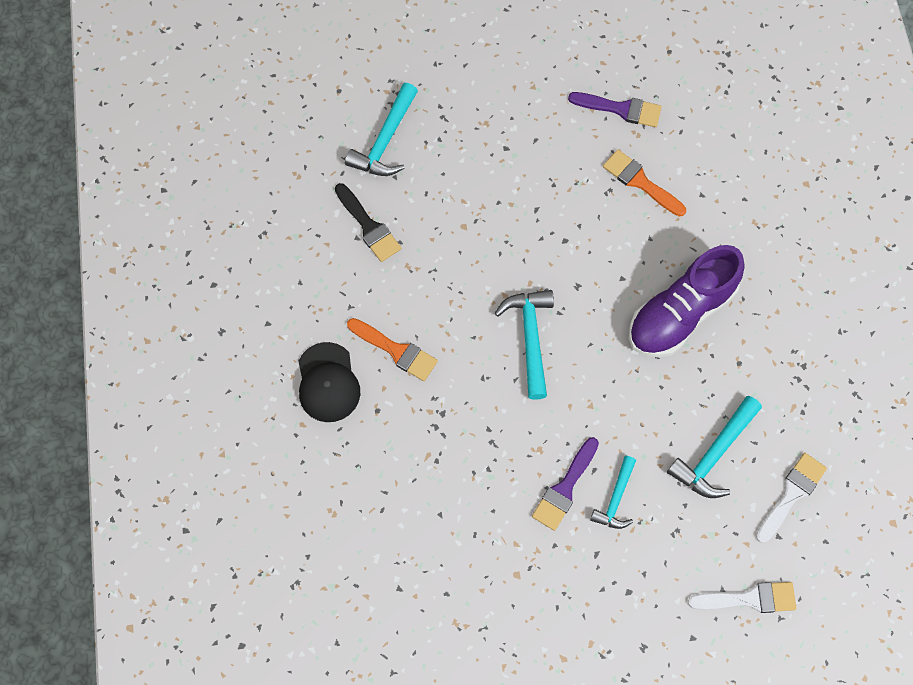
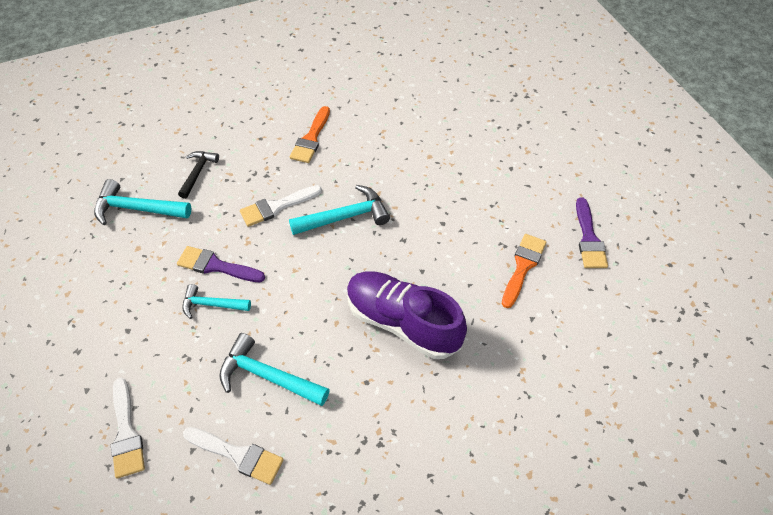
camera: 75 degrees right, 15 degrees down
(328, 383) = (276, 108): black cap -> none
(369, 226) = (407, 103): black brush -> none
(385, 141) = (482, 97): turquoise hammer -> turquoise hammer (137, 209)
(415, 493) = (198, 172): none -> black hammer
(495, 409) = (276, 207): none -> white brush

